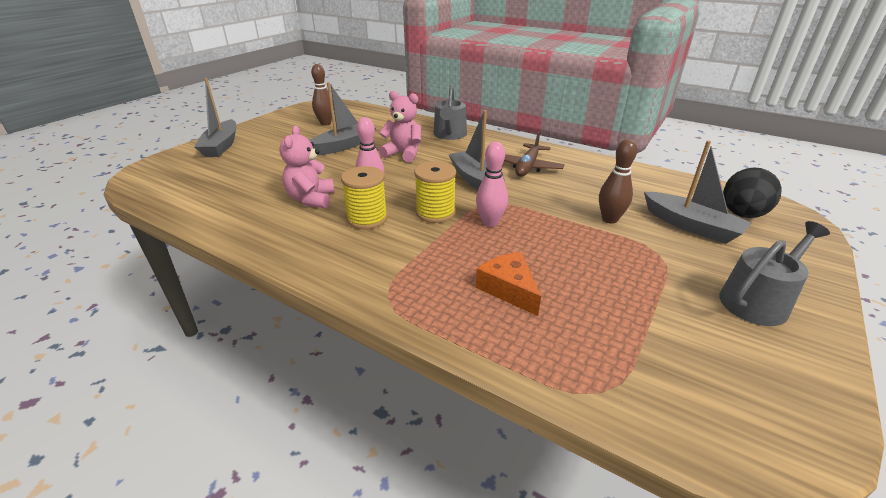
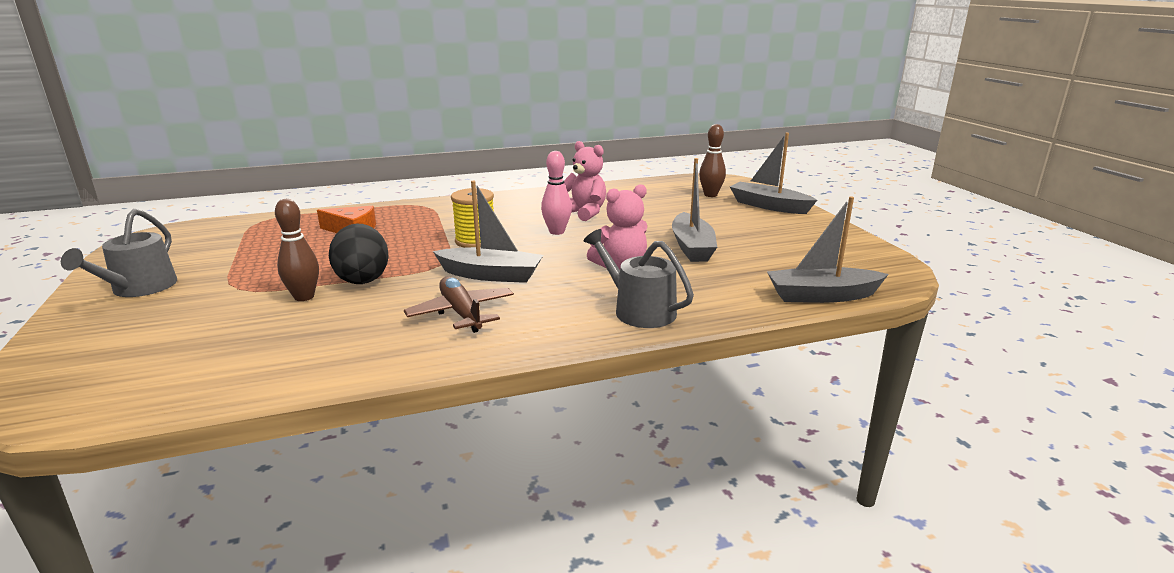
camera: 130 degrees right, 10 degrees down
(325, 123) = (793, 256): brown bowling pin -> brown bowling pin (710, 195)
(367, 219) = (516, 220): yellow spool -> none
(490, 222) = (419, 252): pink bowling pin -> none
(691, 226) = (201, 326): grey boat -> grey boat (821, 296)
(742, 214) = (120, 370): black egg -> black egg (363, 278)

